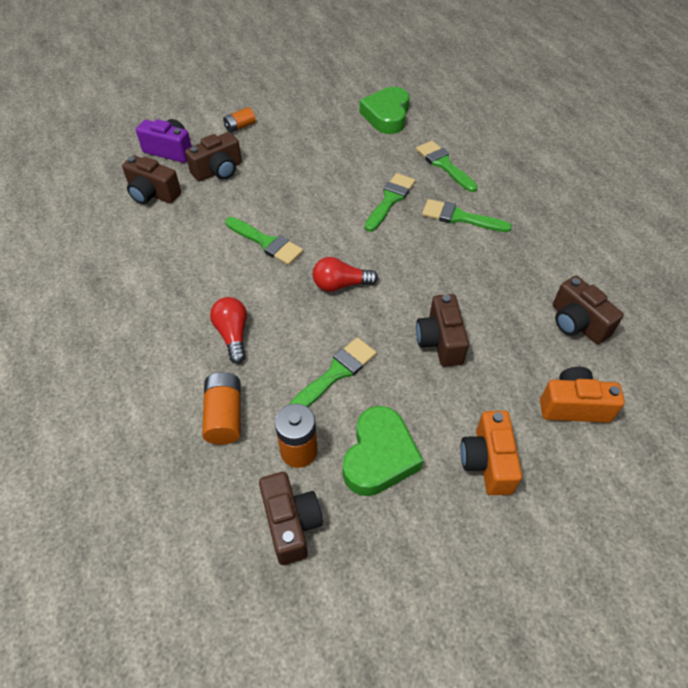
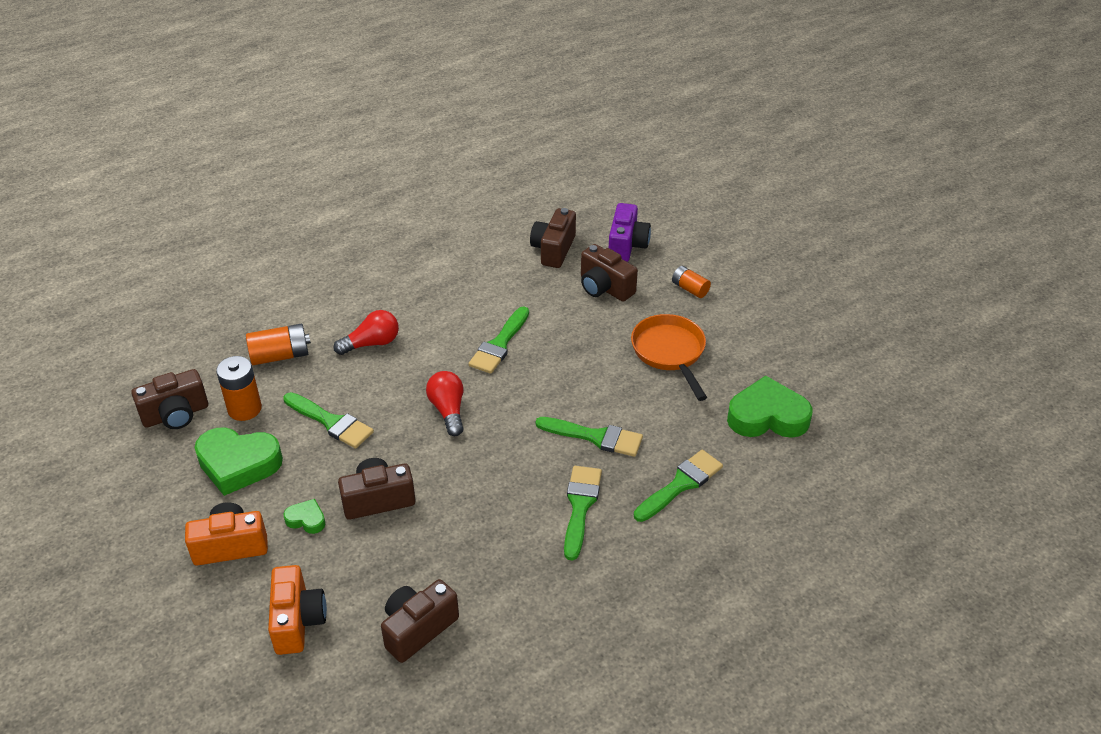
camera: 80 degrees right, 10 degrees down
(309, 148) = (670, 353): none -> orange pan
(459, 397) = (306, 519): none -> green heart

